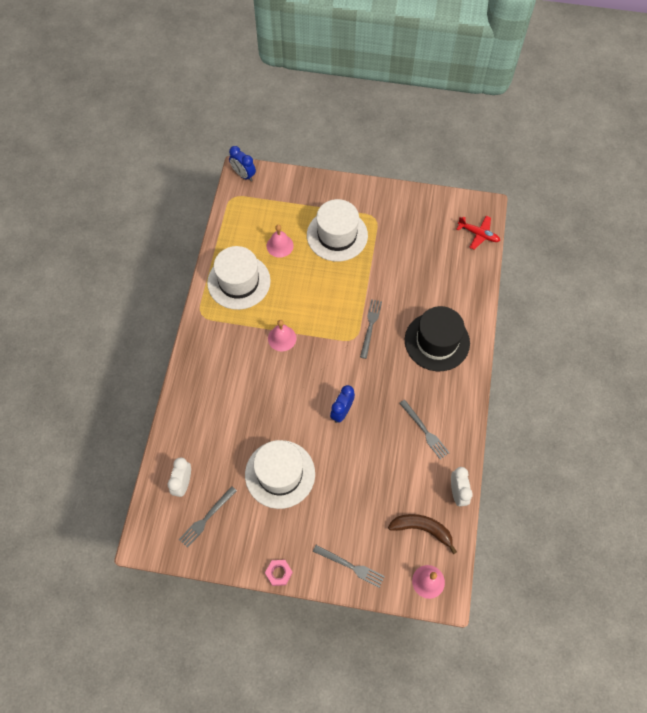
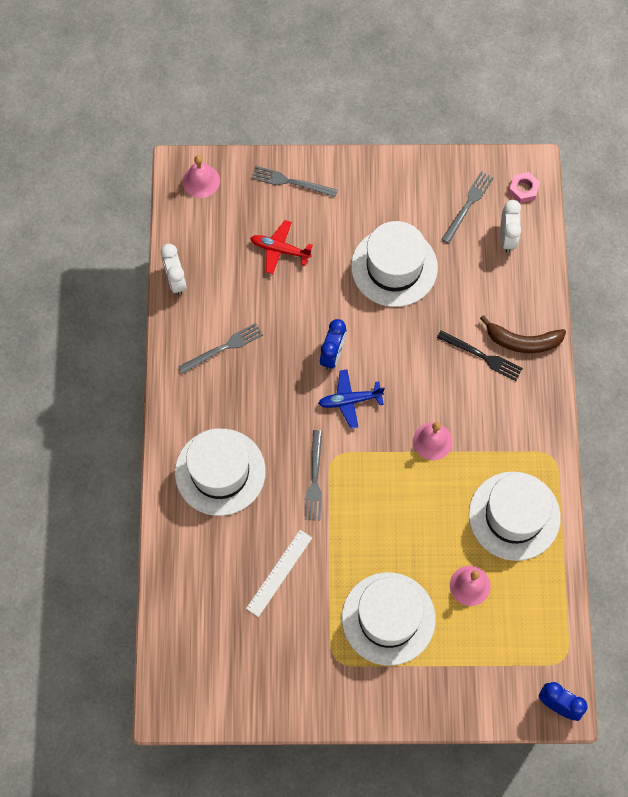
camera: 170 degrees right, 5 degrees up
(230, 392) = (482, 356): none -> black fork
(279, 573) = (370, 162): pink nut -> pink nut (523, 189)
(335, 376) = (349, 400): none -> blue plane
(404, 272) = (279, 573): none -> white ruler
(422, 529) = (213, 233): brown banana -> brown banana (522, 341)
(425, 431) = (223, 348): grey fork -> grey fork turned 105 degrees clockwise
(437, 341) = (220, 472): black hat -> white hat
(478, 234) = (174, 657): red plane -> red plane (280, 250)

